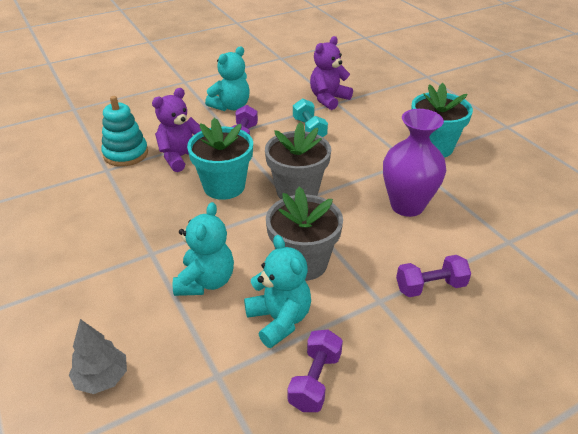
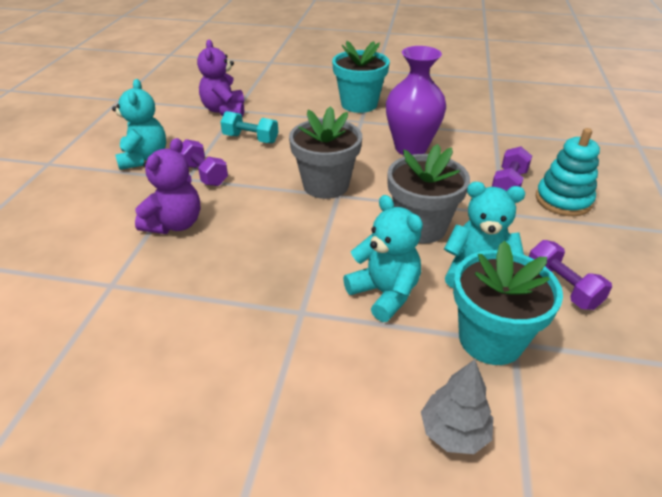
camera: 50 degrees left, 0 degrees up
(126, 154) = (106, 258): turquoise stacking toy -> turquoise stacking toy (563, 200)
(181, 157) = (175, 224): purple teddy bear -> purple teddy bear turned 150 degrees counterclockwise
(224, 186) = (262, 219): turquoise flower pot -> turquoise flower pot (490, 339)

